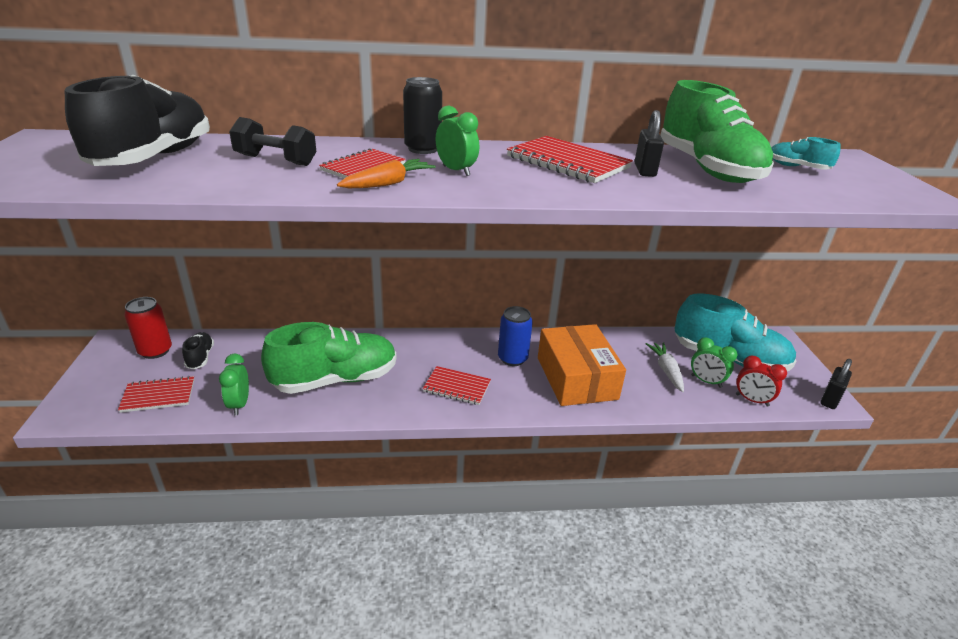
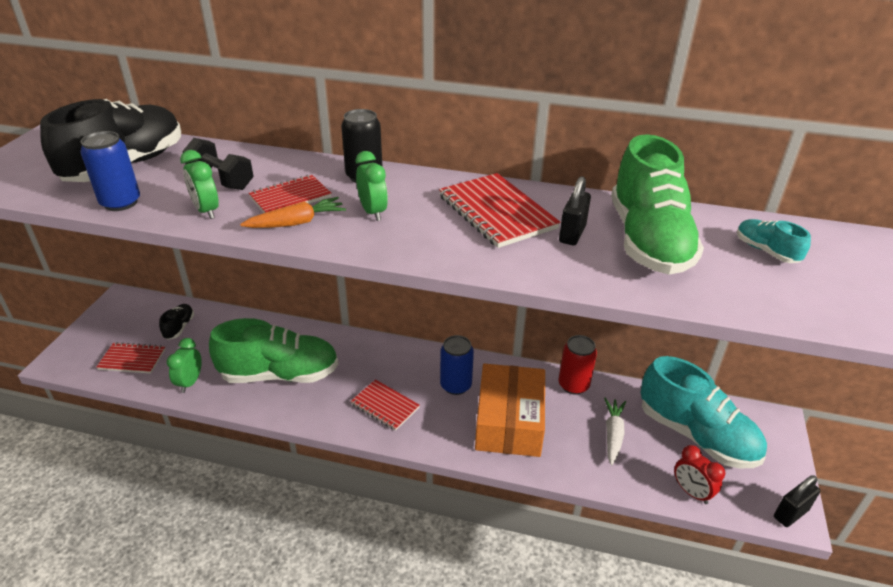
camera: 20 degrees right, 5 degrees up
(155, 351) = (147, 314): red can -> red can (573, 385)
(174, 185) = (121, 203): none -> blue can
(706, 381) = (651, 457): green clock -> green clock (206, 211)

